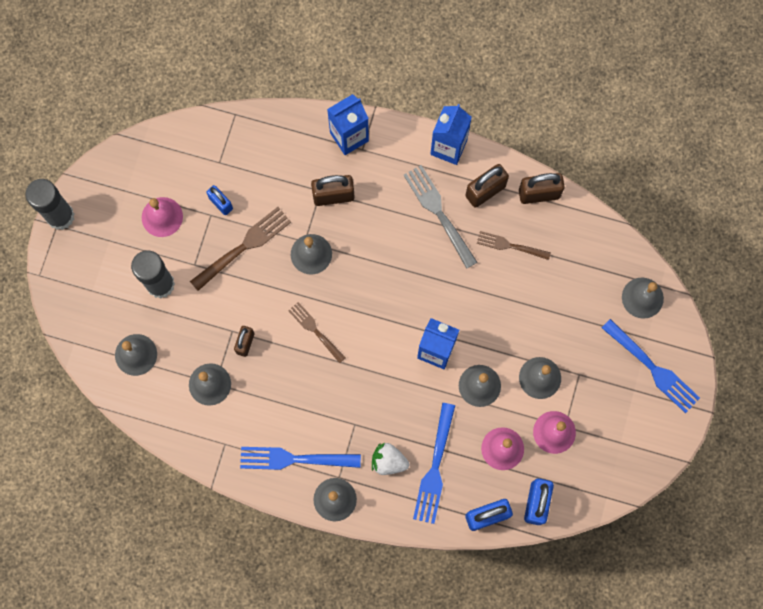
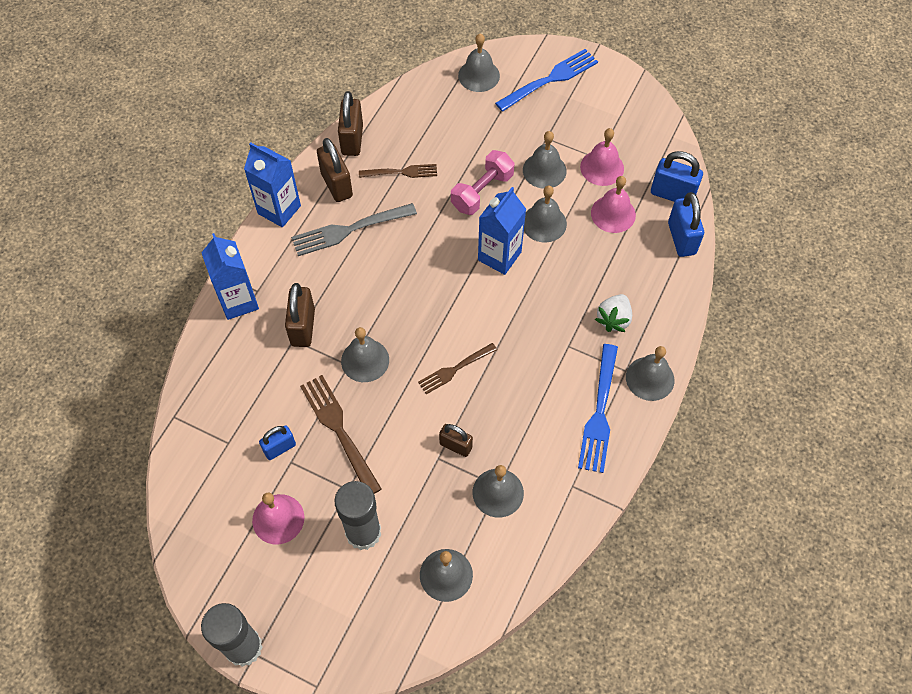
camera: 80 degrees left, 15 degrees down
(435, 467) = (625, 277): blue fork -> none
(503, 323) = (482, 192): none -> pink dumbbell
(511, 246) = (401, 172): brown fork -> brown fork turned 120 degrees counterclockwise

